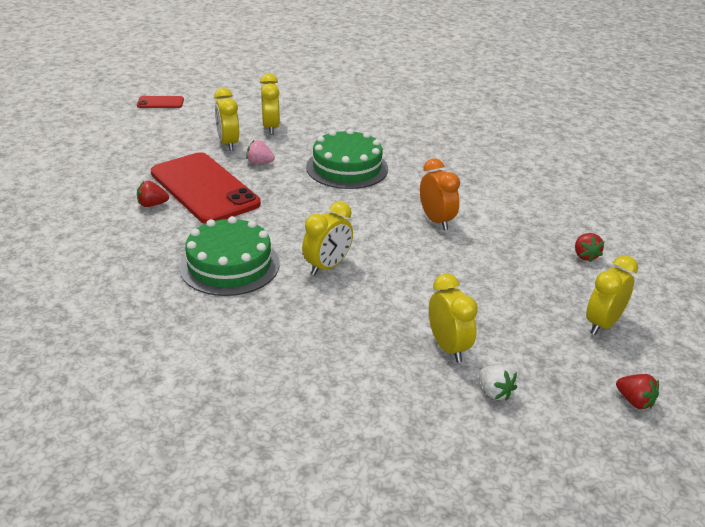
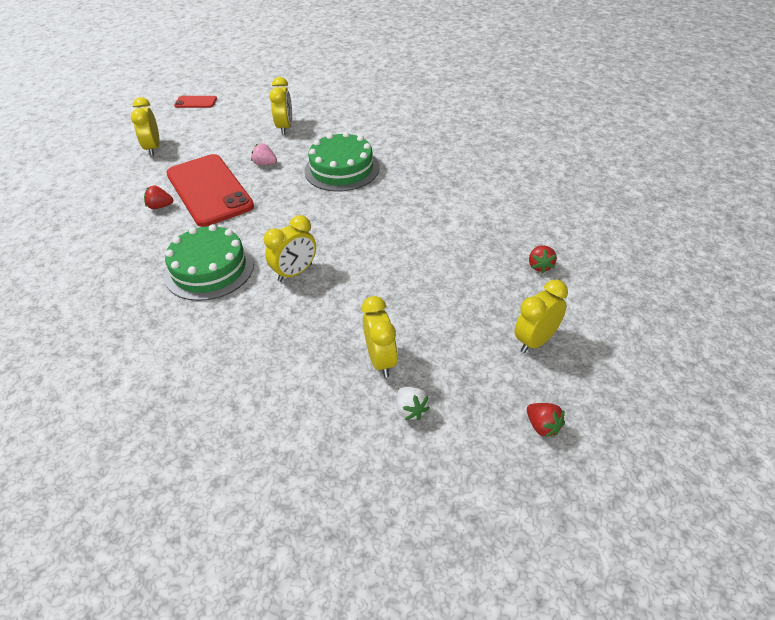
camera: 10 degrees right, 10 degrees up
(228, 144) = (243, 144): yellow clock -> yellow clock (153, 148)
(436, 221) = (408, 226): orange clock -> none

